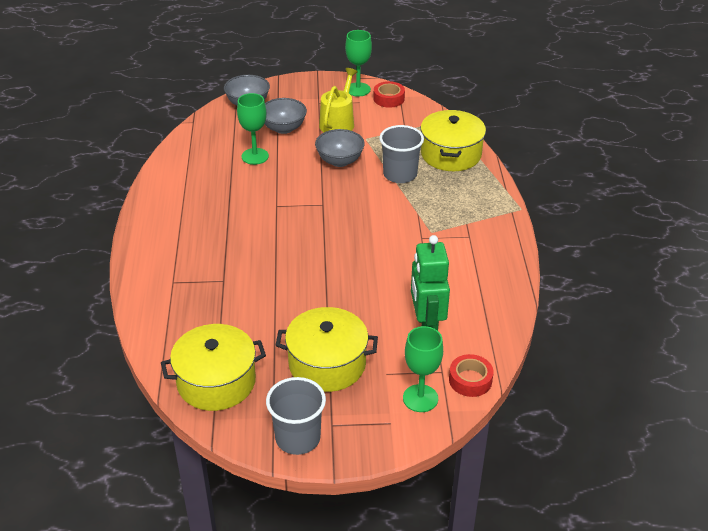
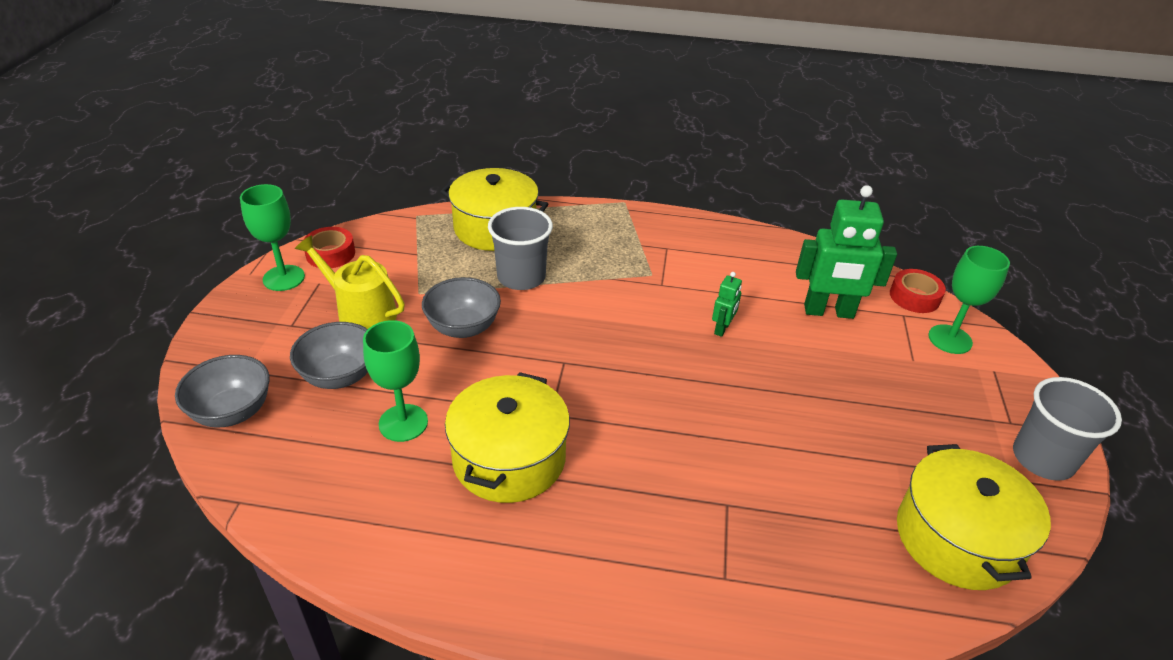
camera: 80 degrees left, 0 degrees up
(327, 364) = (903, 410): yellow pot -> yellow pot (509, 458)
(382, 270) = (722, 329): none -> green robot

